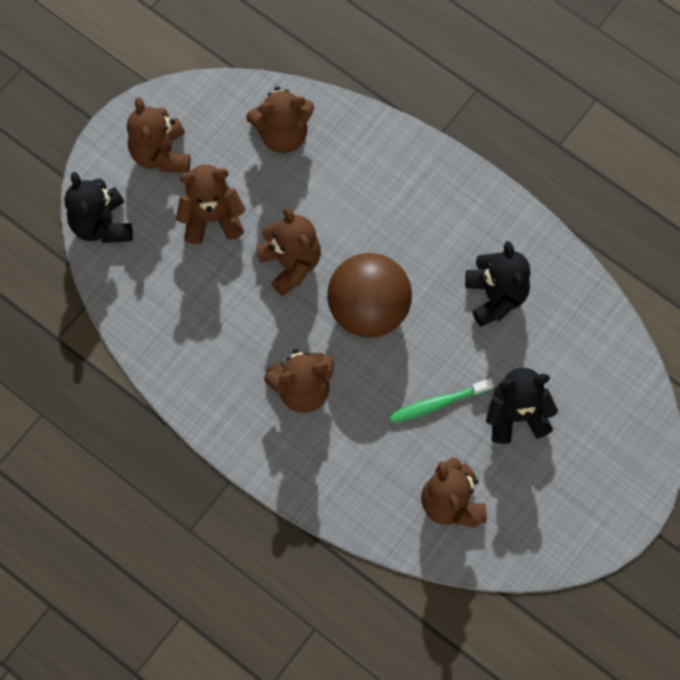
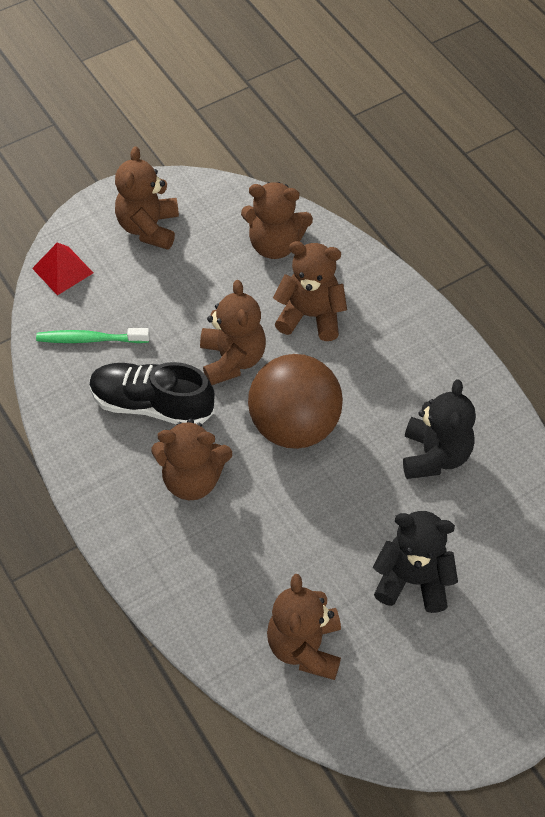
camera: 20 degrees right, 15 degrees down
(102, 224) = (63, 270): black teddy bear -> red pyramid
(212, 217) = (172, 296): brown teddy bear -> brown teddy bear (310, 316)
(239, 330) = (152, 405): none -> black shoe
(438, 403) = (330, 541): green toothbrush -> green toothbrush (90, 339)

